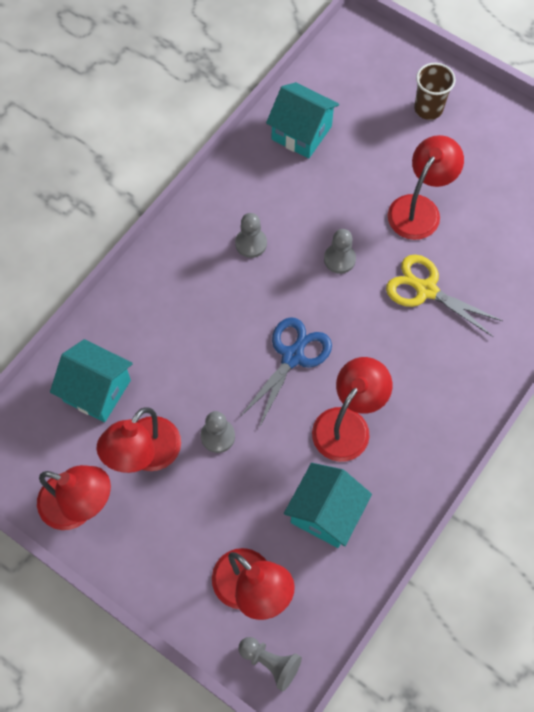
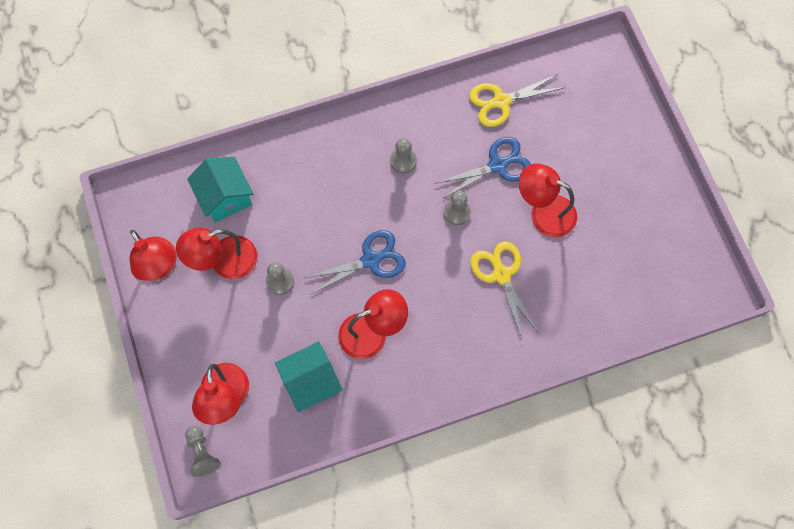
camera: 35 degrees right, 5 degrees up
(301, 133) = (501, 101): turquoise house -> yellow scissors
(344, 193) = (497, 165): none -> blue scissors
(419, 208) = (544, 212): red lamp -> red lamp turned 135 degrees counterclockwise
(428, 109) = (610, 141): brown cup -> none

